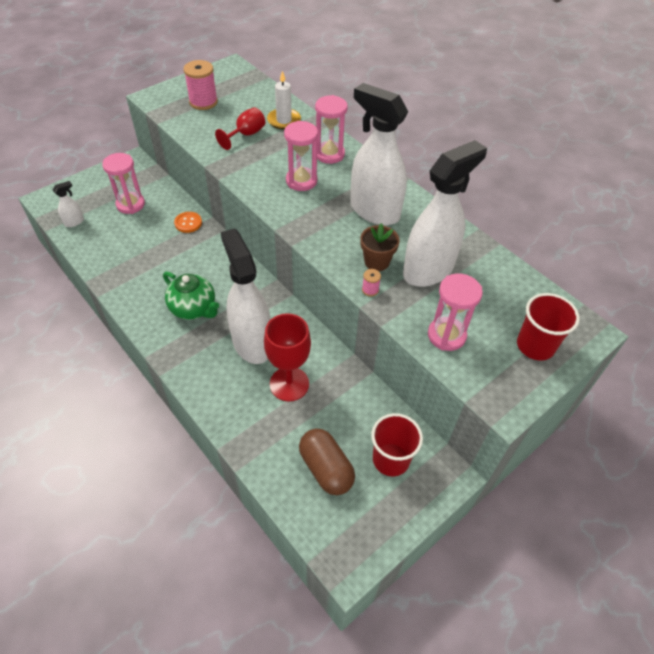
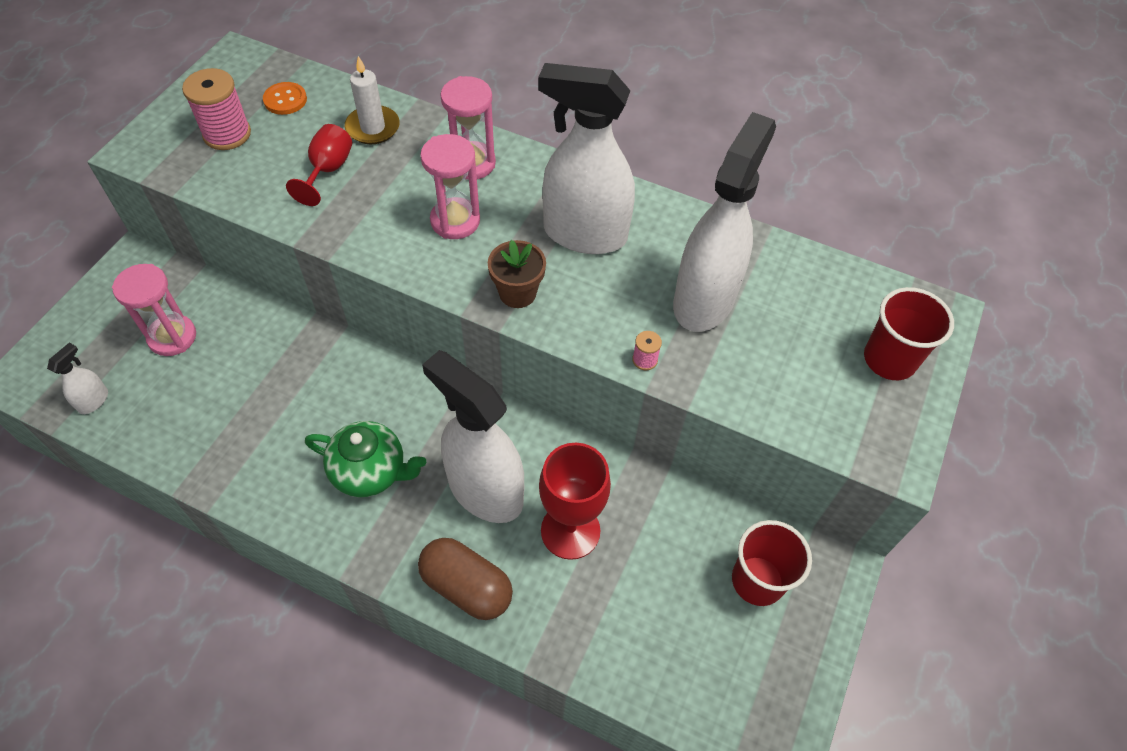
camera: 25 degrees left, 5 degrees up
(188, 223) = (284, 335): orange button -> orange button (285, 100)
(326, 468) = (683, 632): brown capsule -> brown capsule (466, 586)
(376, 262) = (630, 313): brown flower pot -> brown flower pot (517, 293)
(446, 335) = (777, 389): pink hourglass -> none

